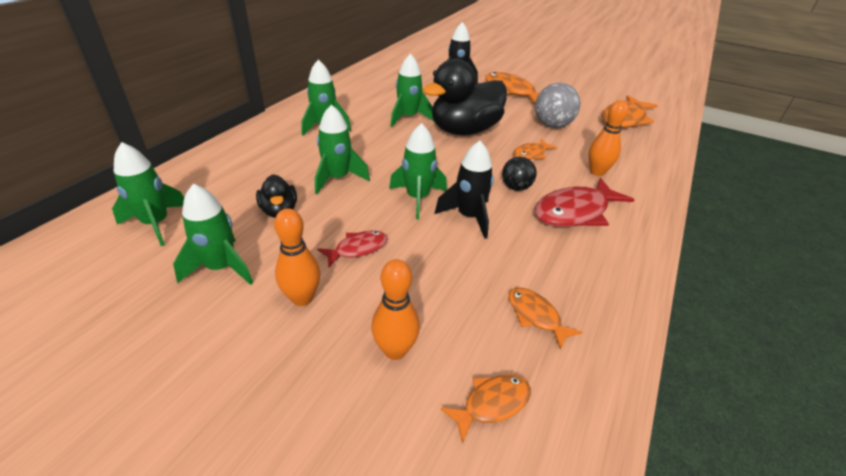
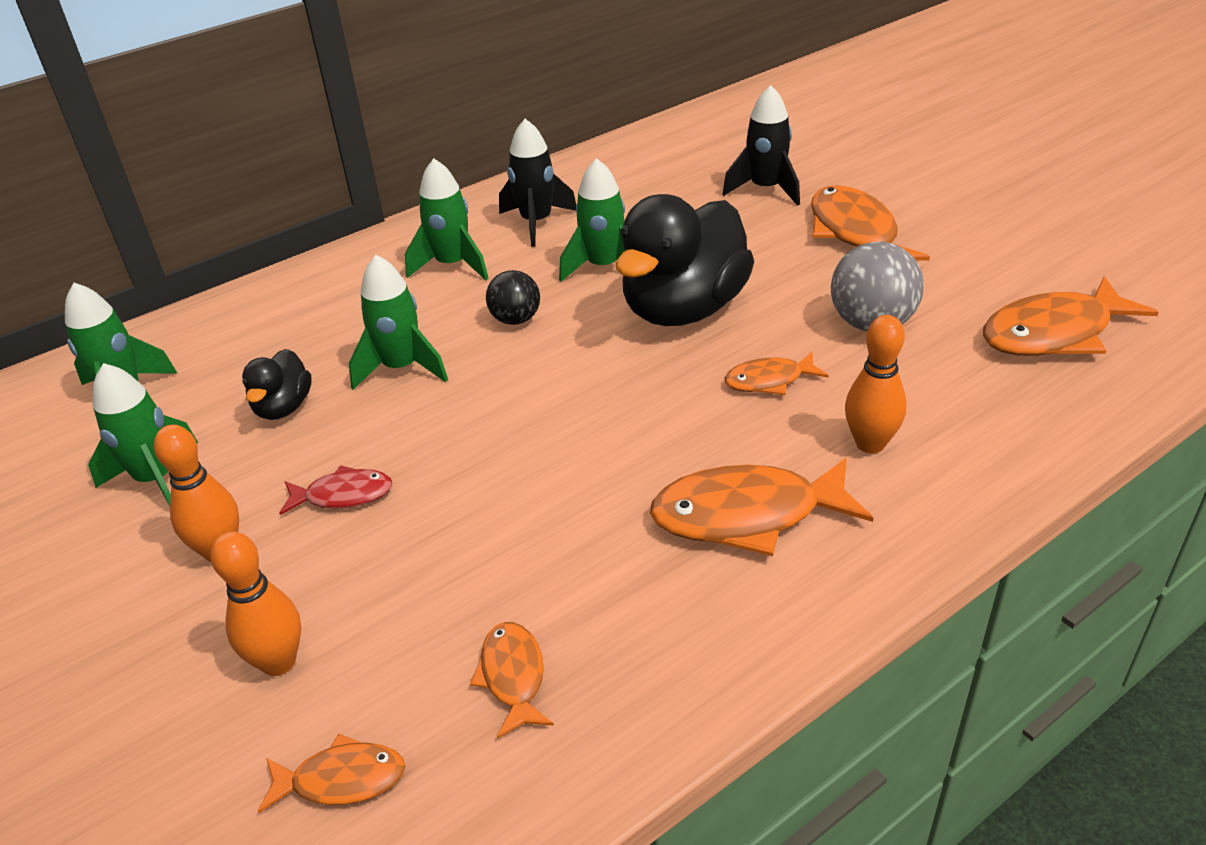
camera: 30 degrees right, 0 degrees up
(417, 198) = (496, 429): green rocket -> none
(464, 130) = (684, 309): black duck -> black duck turned 45 degrees counterclockwise
(469, 217) = (551, 481): black rocket -> black rocket (536, 223)
(516, 187) = (680, 443): black ball -> black ball (516, 319)
(575, 212) = (747, 515): red fish -> orange fish

